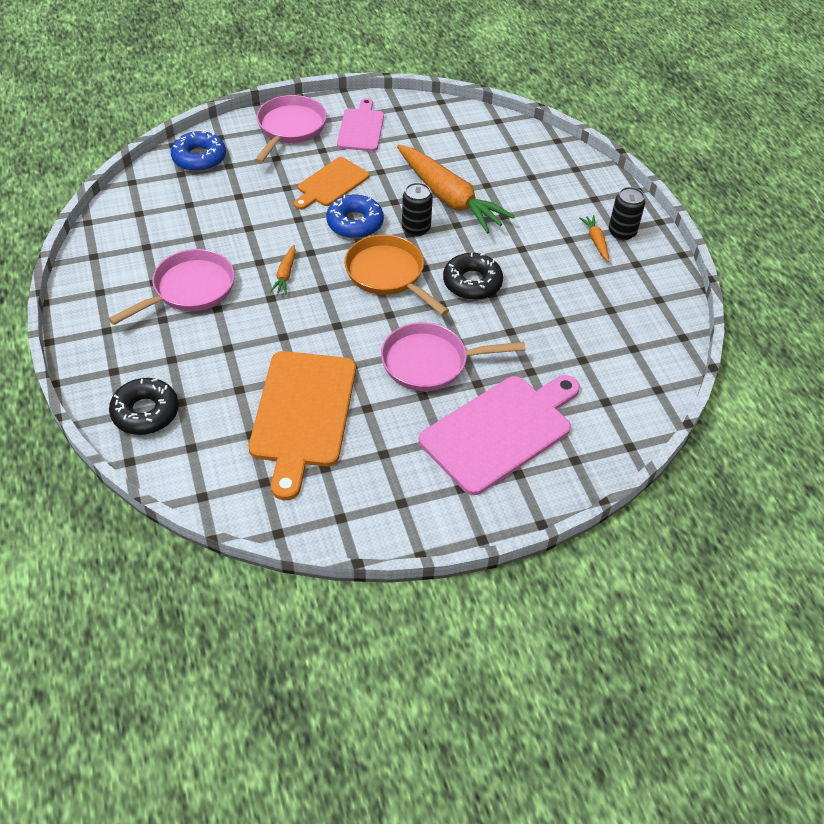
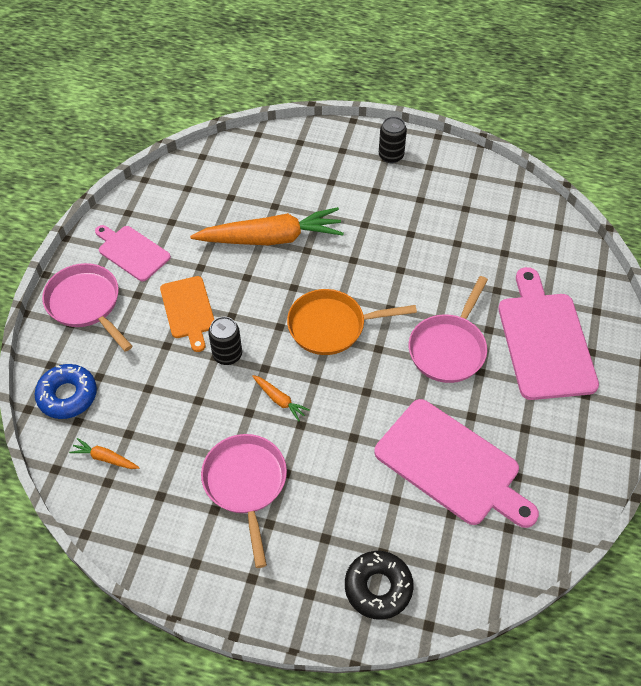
camera: 55 degrees left, 5 degrees up
(302, 414) = (452, 465): orange cutting board -> pink cutting board
(355, 223) = (252, 318): blue donut -> none
(416, 228) = (291, 279): black can -> black can (227, 355)
(472, 283) = (380, 275): black donut -> none
(596, 241) = (389, 176): orange carrot -> orange carrot (105, 458)

